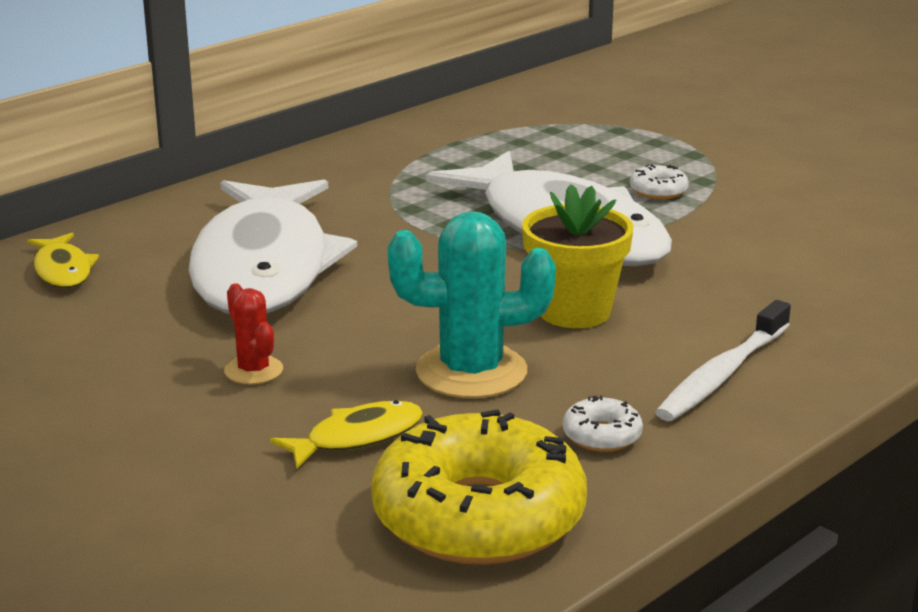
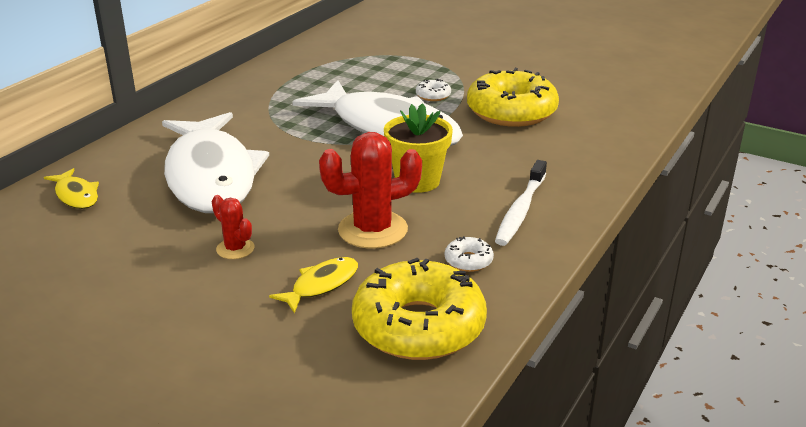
camera: 15 degrees left, 5 degrees up
(471, 372) = (373, 230): turquoise cactus -> red cactus
(777, 228) = (511, 112): none -> yellow donut

